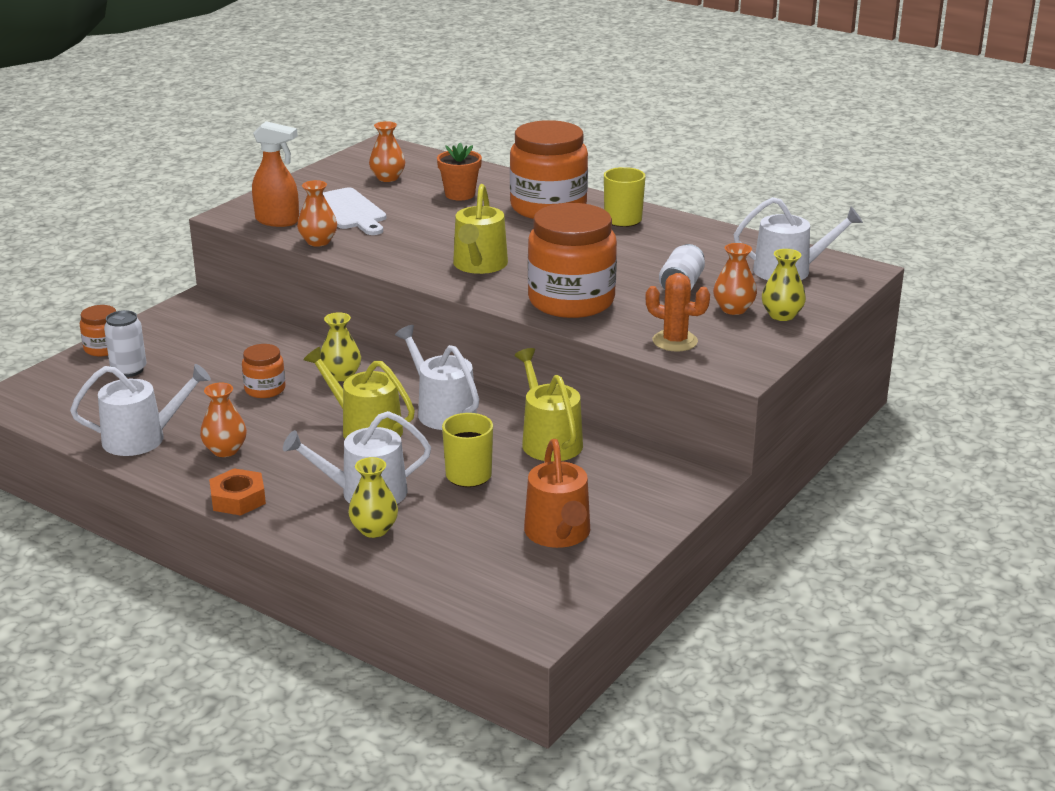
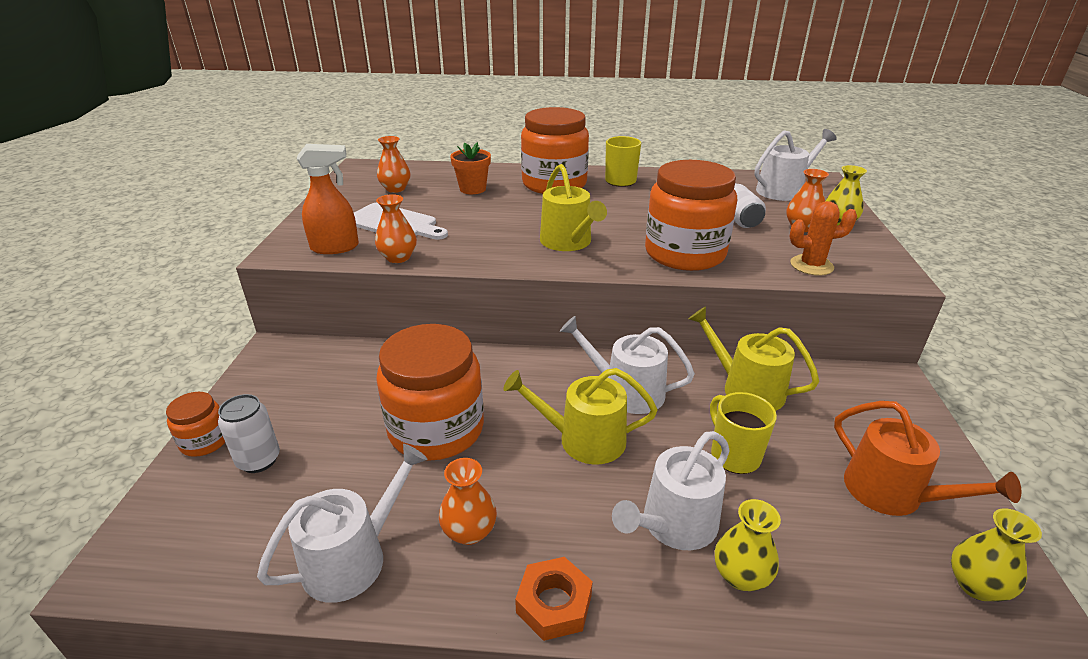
camera: 30 degrees left, 5 degrees up
(265, 389) = (436, 429): orange jar -> orange jar, size x2.11
(341, 375) = (495, 385): yellow vase -> yellow vase (976, 585)

